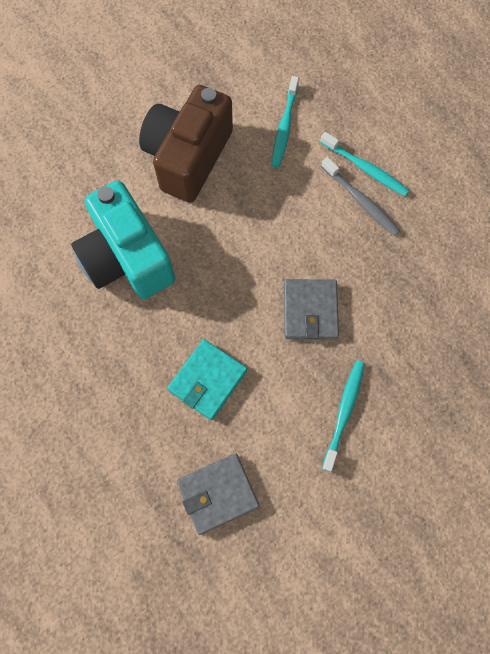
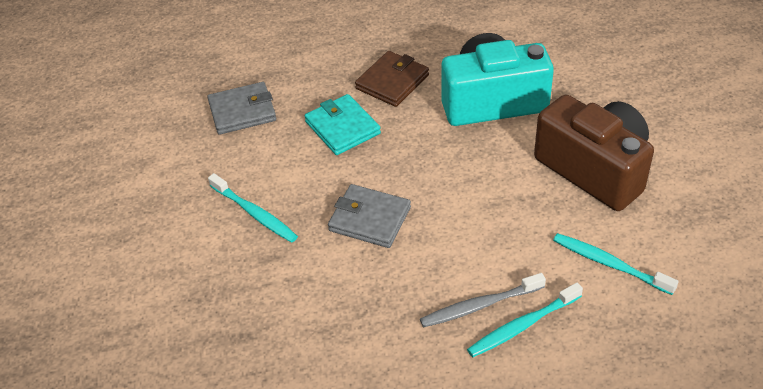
camera: 115 degrees right, 25 degrees down
(126, 358) = (392, 82): none -> brown wallet
(218, 494) = (242, 111): grey wallet -> grey wallet turned 75 degrees clockwise

